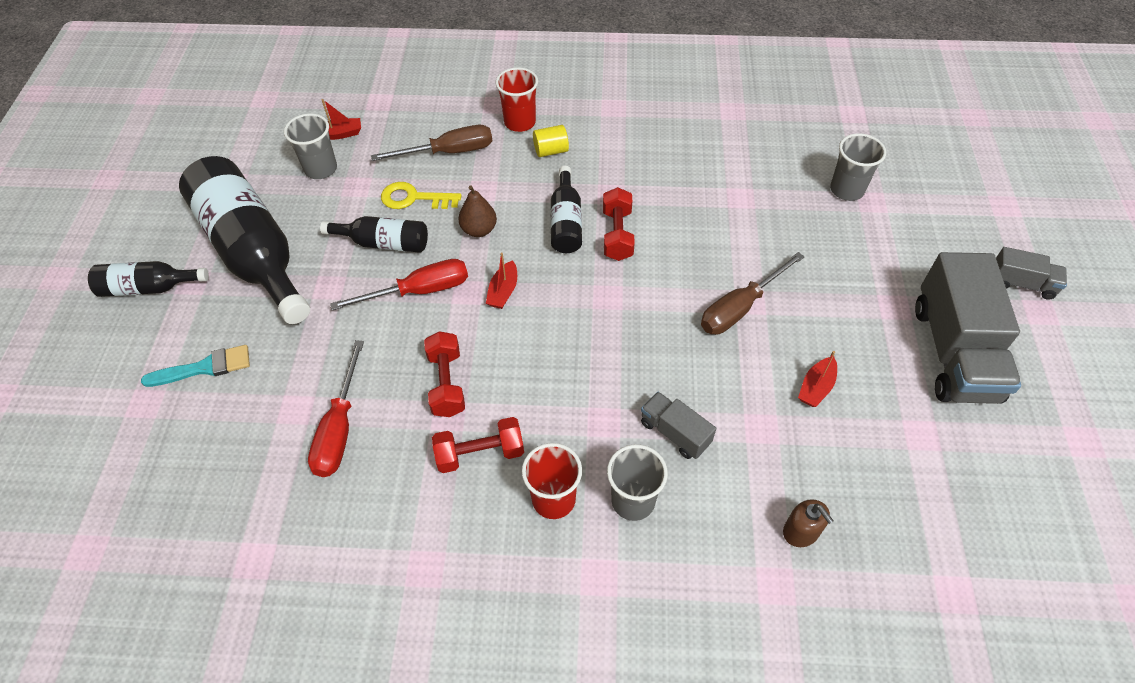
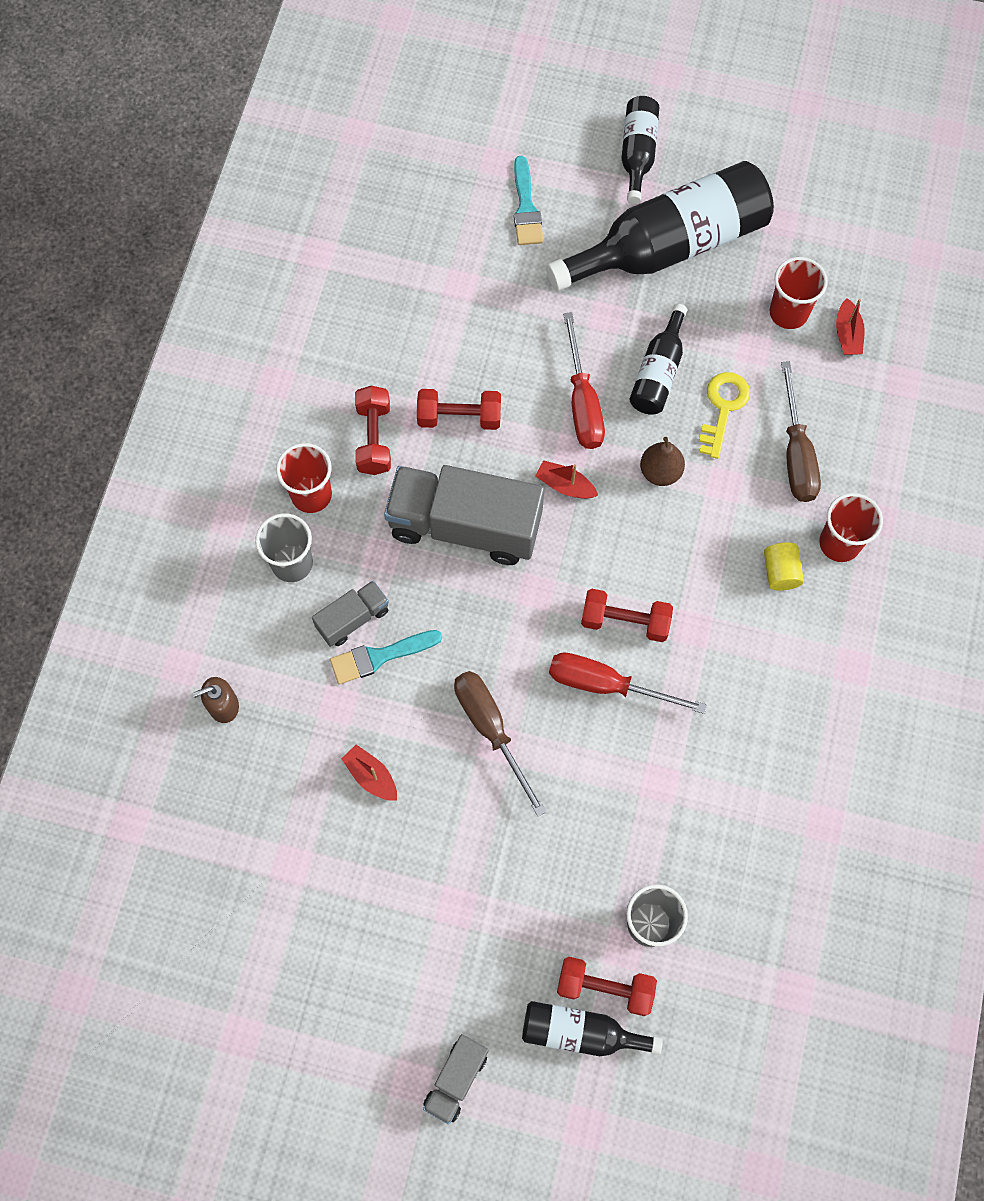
camera: 100 degrees right, 15 degrees up
(321, 169) = (788, 313): grey cup -> red cup
(339, 428) = (430, 321): red screwdriver -> red screwdriver (606, 685)
(566, 222) = (655, 568): black bottle -> black bottle (580, 1032)
(704, 403) = (379, 656): none -> turquoise brush
(905, 208) = (605, 988): none -> red dumbbell
(954, 352) = (380, 947): grey truck -> grey truck (465, 526)

